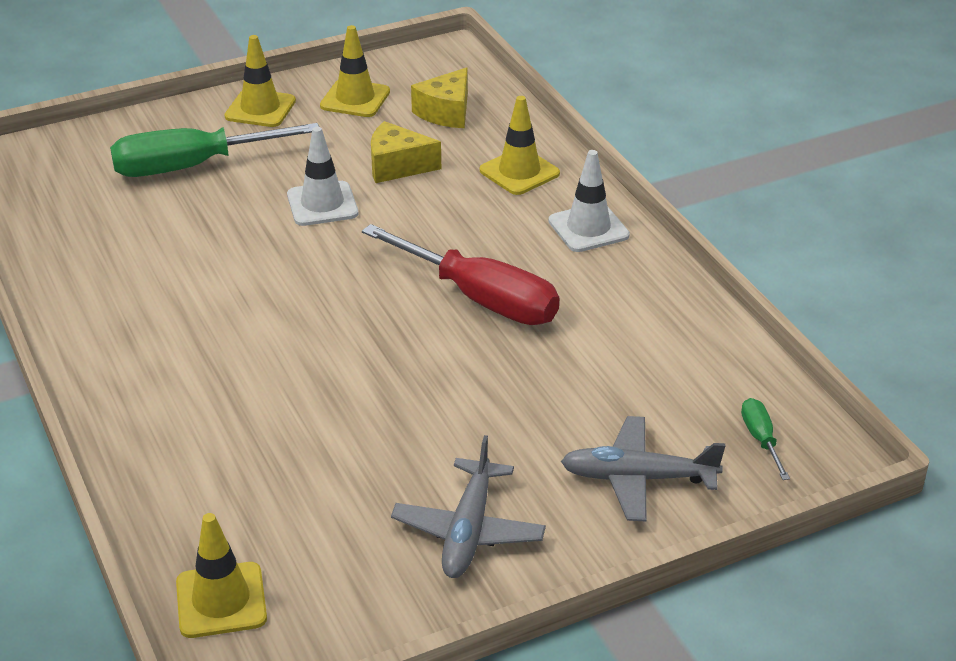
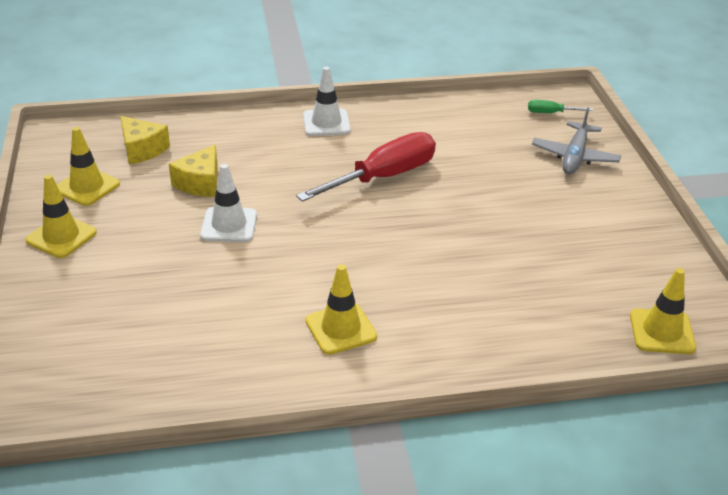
camera: 75 degrees left, 0 degrees up
(193, 166) = (126, 285): green screwdriver -> none
(468, 531) = (610, 222): grey plane -> none
(519, 172) = (244, 135): yellow traffic cone -> yellow traffic cone (341, 329)

